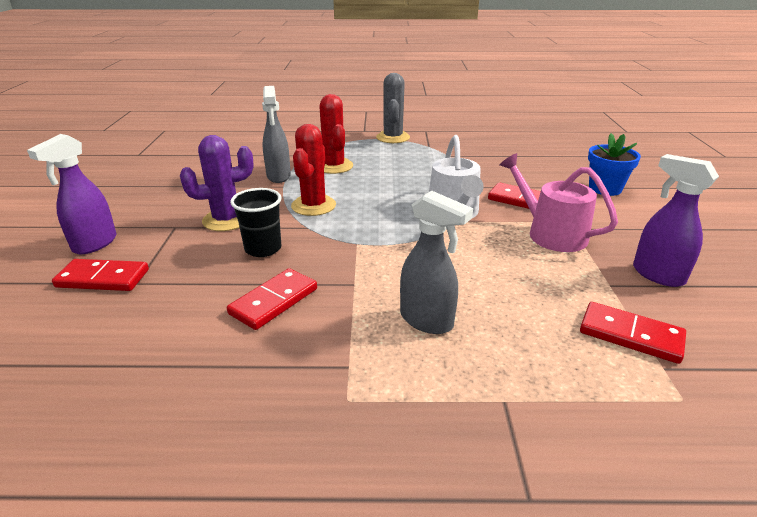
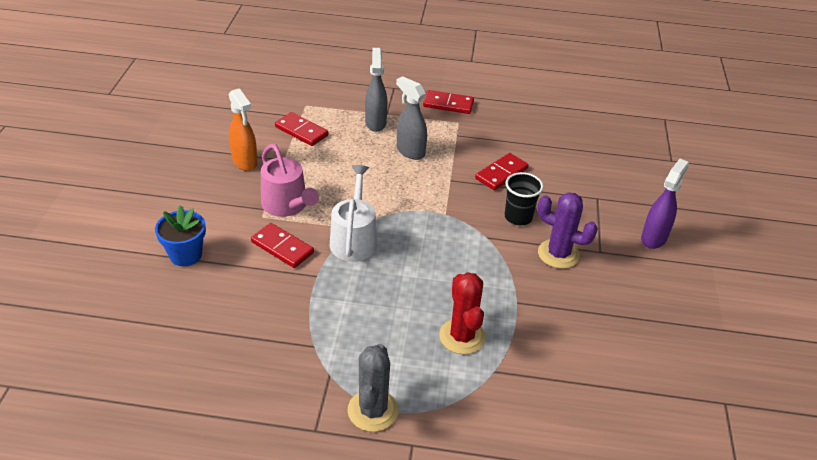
camera: 175 degrees left, 10 degrees up
(103, 278) = (622, 204): red domino -> red domino (448, 104)
(226, 220) = (558, 254): purple cactus -> purple cactus turned 45 degrees clockwise
(278, 176) = (525, 322): grey spray bottle -> grey spray bottle (375, 123)
(313, 206) = (482, 264): red cactus -> none
(657, 275) = (245, 162): purple spray bottle -> orange spray bottle

